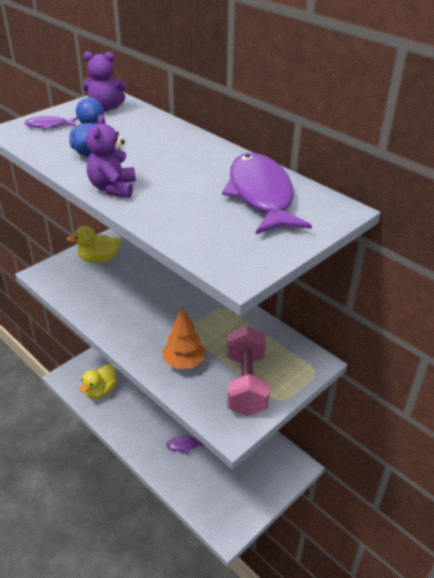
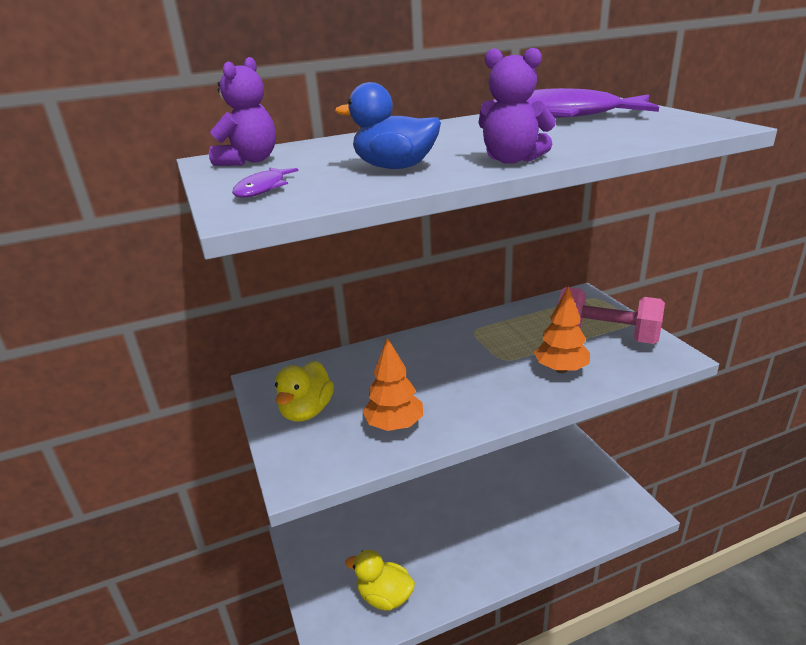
camera: 65 degrees left, 10 degrees down
(94, 296) = (395, 425): none -> orange tree
(100, 391) = (384, 596): yellow duck -> yellow duck turned 150 degrees clockwise
(185, 445) = (515, 521): purple fish -> none

